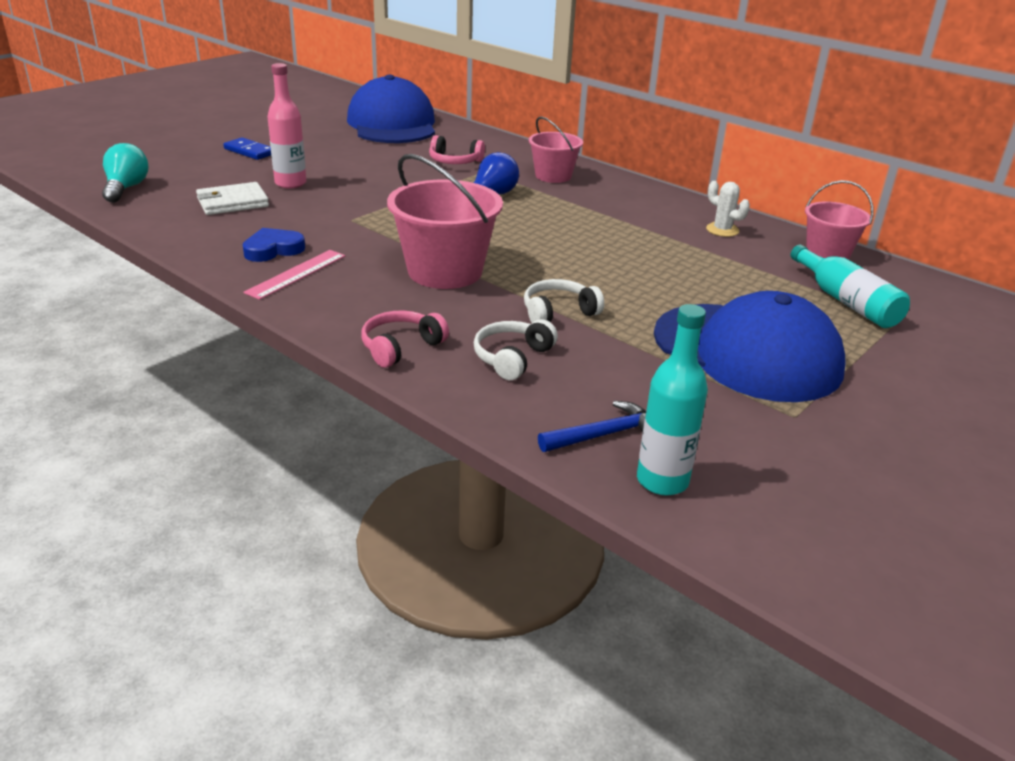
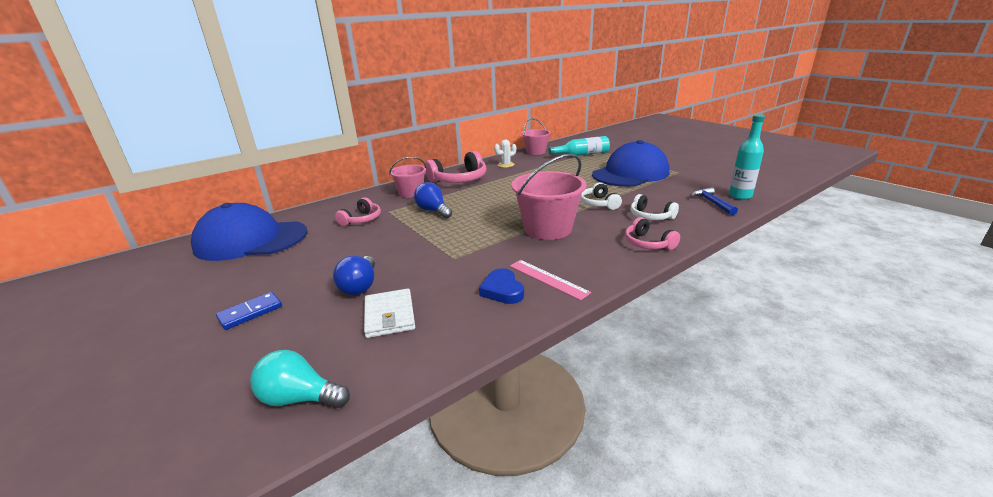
camera: 75 degrees left, 5 degrees down
(290, 183) = (360, 286): pink bottle -> blue light bulb
(624, 200) = (459, 179): none -> pink headphones

